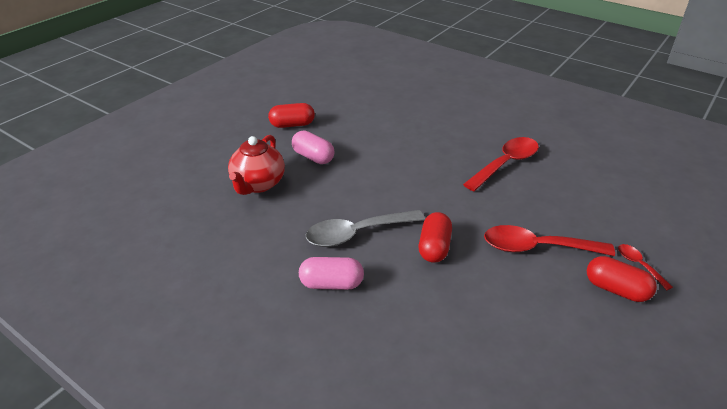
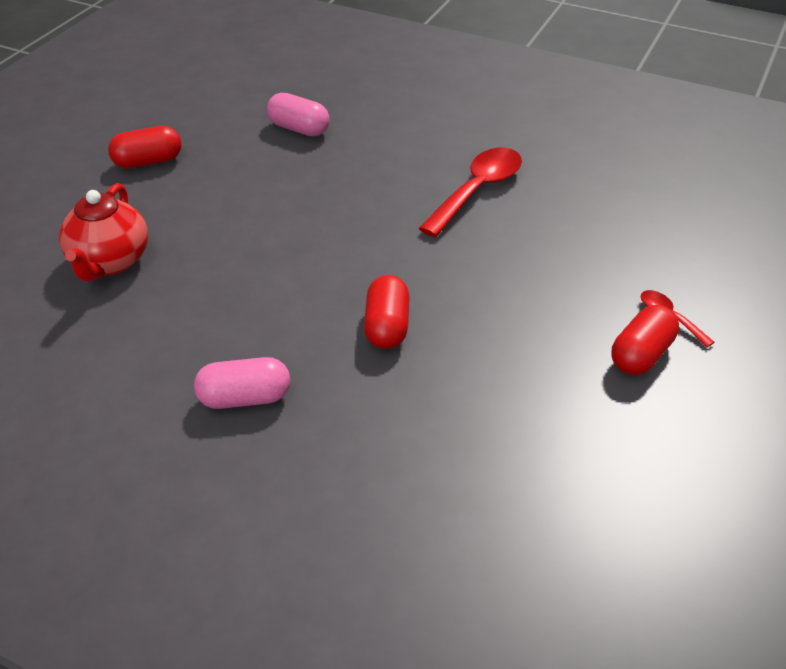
camera: 10 degrees left, 5 degrees up
(313, 157) = (189, 210): pink capsule -> pink capsule (299, 129)
(357, 233) = (272, 320): grey spoon -> none
(537, 247) = (530, 309): red spoon -> none
(616, 289) = (641, 355): red capsule -> red capsule turned 75 degrees counterclockwise

